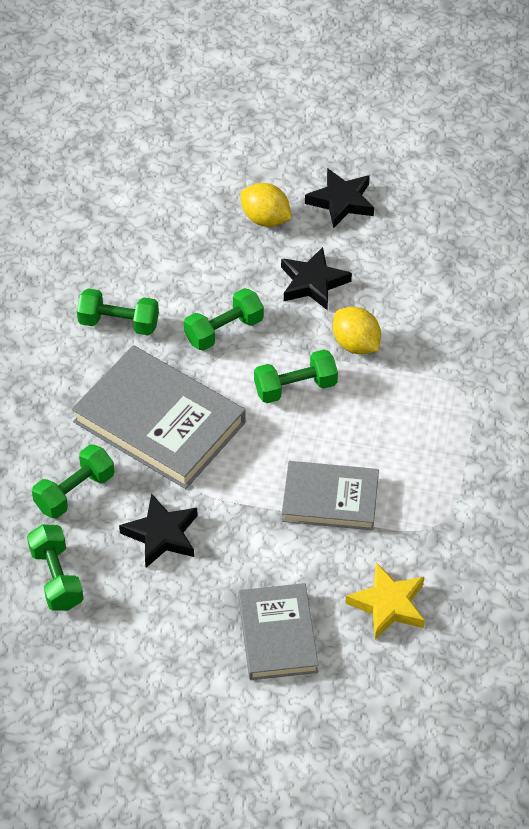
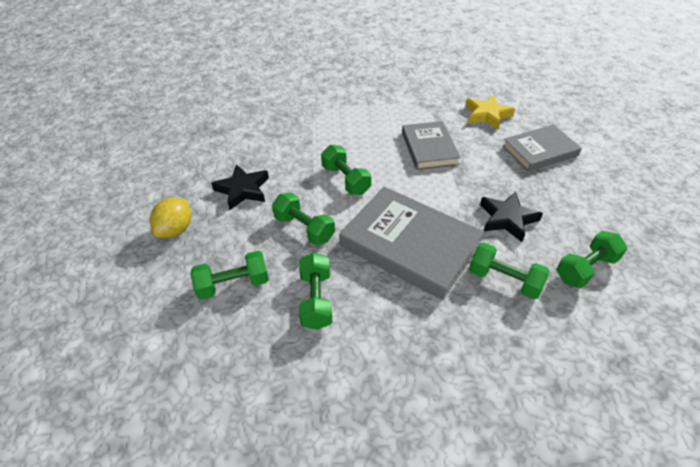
camera: 105 degrees left, 5 degrees down
(159, 422) = (410, 245): grey book -> grey book turned 75 degrees counterclockwise
(166, 261) = (233, 284): none -> green dumbbell
(341, 201) = (154, 190): black star -> none
(356, 344) = (297, 159): yellow lemon -> none

